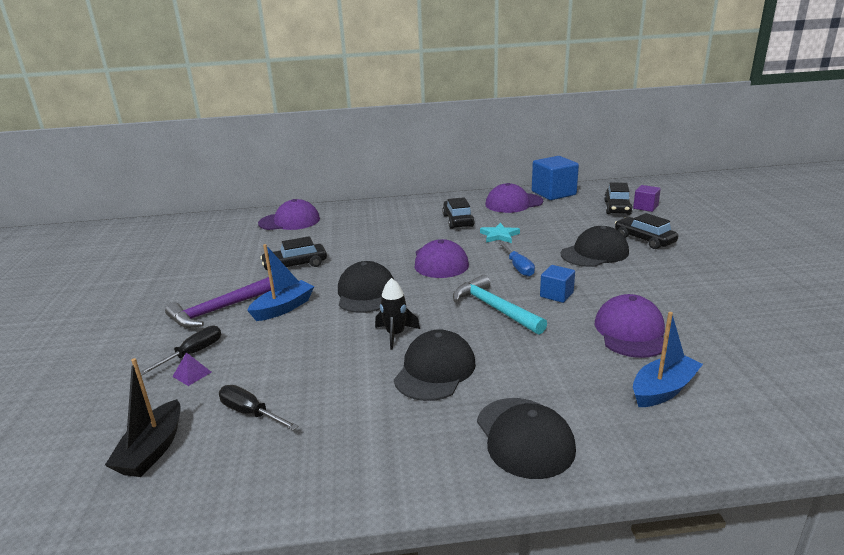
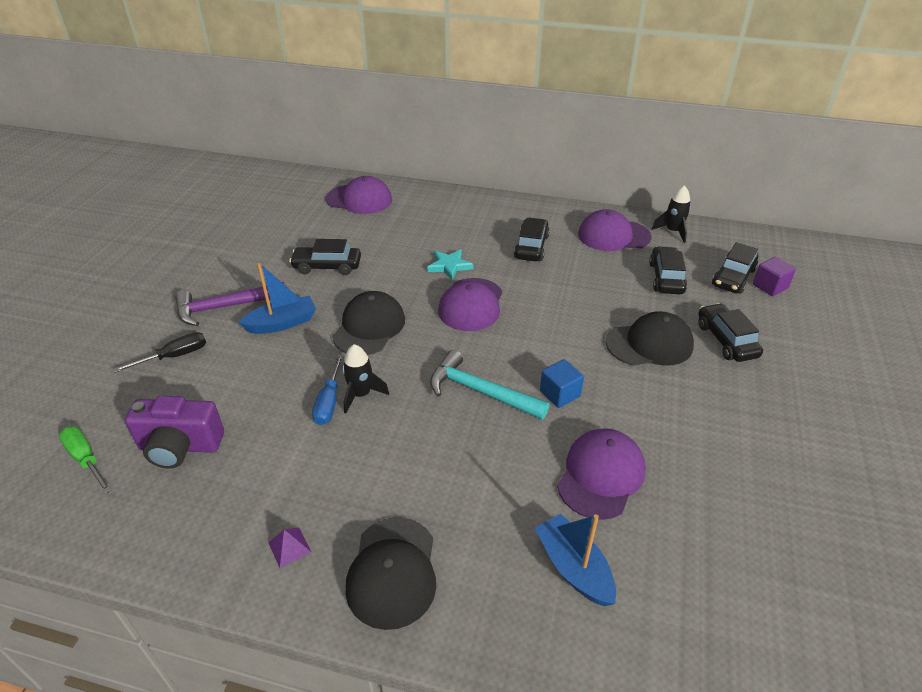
camera: 20 degrees right, 15 degrees up
(152, 450) = (85, 459): black boat -> green screwdriver
(192, 374) = (160, 382): purple pyramid -> purple pyramid (289, 547)
(250, 413) = (180, 447): black screwdriver -> purple camera
(435, 370) = (367, 455): black cap -> none
(494, 308) = (480, 392): turquoise hammer -> turquoise hammer turned 45 degrees counterclockwise
(499, 235) = (560, 284): turquoise star -> turquoise star (449, 266)
(518, 267) = (547, 339): blue screwdriver -> blue screwdriver (329, 402)
(553, 193) = (673, 231): blue cube -> black rocket
(572, 217) = (666, 278): none -> black car
(663, 390) = (574, 568): blue boat -> blue boat turned 105 degrees counterclockwise

